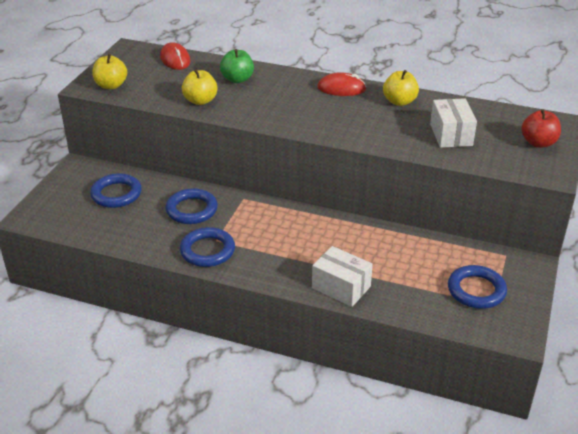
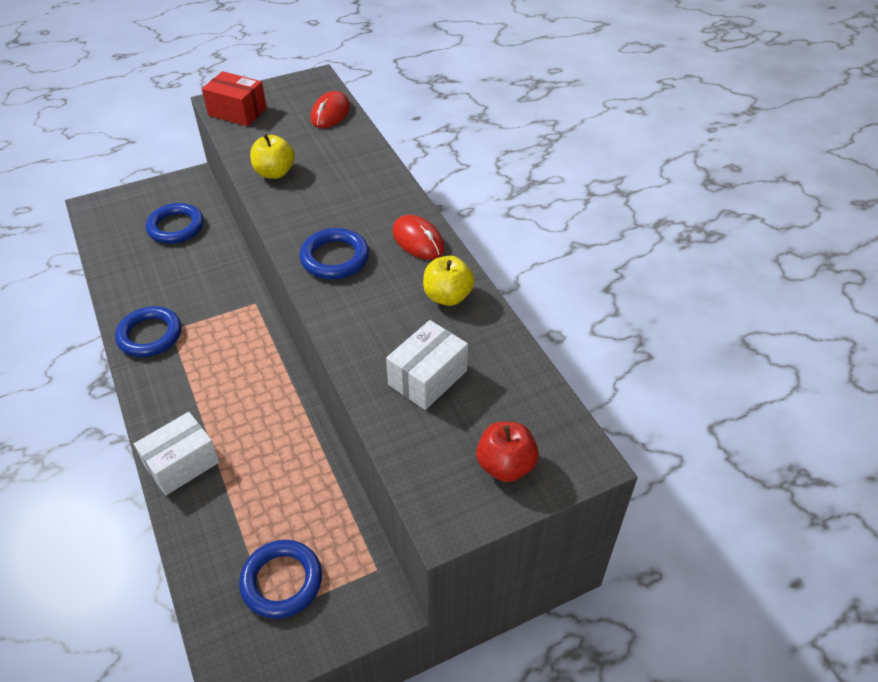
camera: 45 degrees right, 10 degrees up
(111, 85) = (237, 112): yellow apple -> red box
(191, 210) = (201, 284): blue ring -> blue ring (335, 258)
(237, 79) = (344, 168): green apple -> none
(341, 287) = (182, 464): white box -> white box turned 60 degrees clockwise

